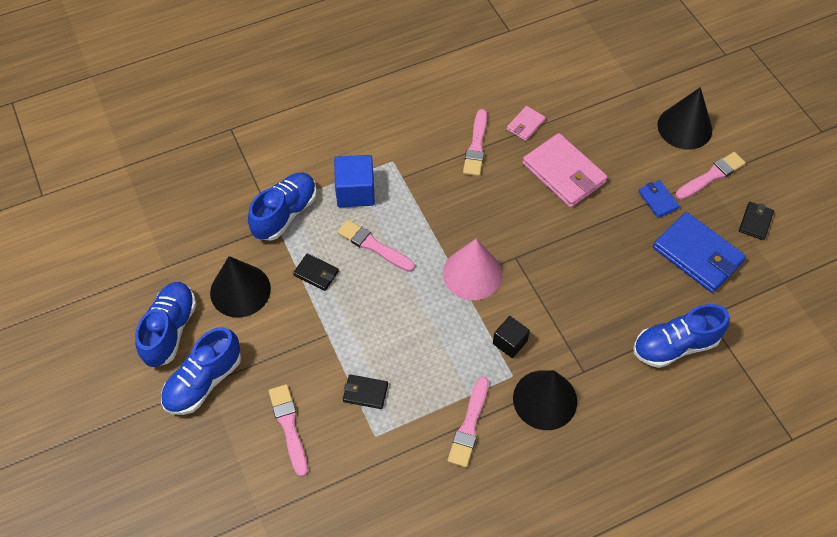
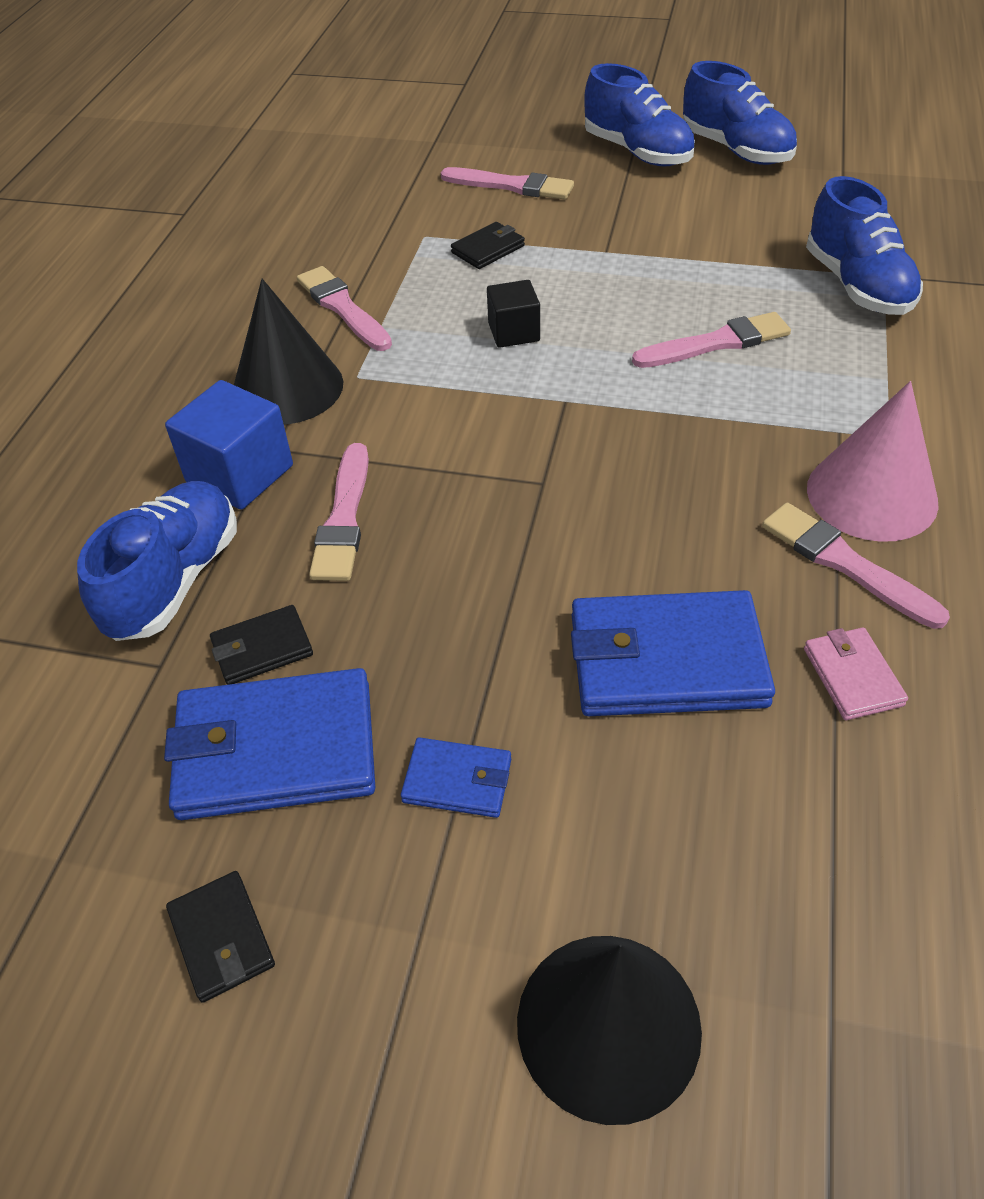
camera: 130 degrees right, 10 degrees down
(204, 381) = (637, 152): blue shoe -> blue shoe turned 150 degrees clockwise
(240, 290) = (748, 210): black cone -> none
(316, 273) = (716, 275): black wallet -> black wallet (262, 648)
(355, 192) = (847, 367): blue cube -> blue cube (240, 474)
(472, 273) = (562, 418): pink cone -> pink cone (871, 495)
(510, 342) = (407, 399): black cube -> black cube (514, 332)
(564, 173) = (666, 660): pink wallet -> blue wallet
(711, 176) = (417, 952): pink brush -> pink brush (344, 518)

